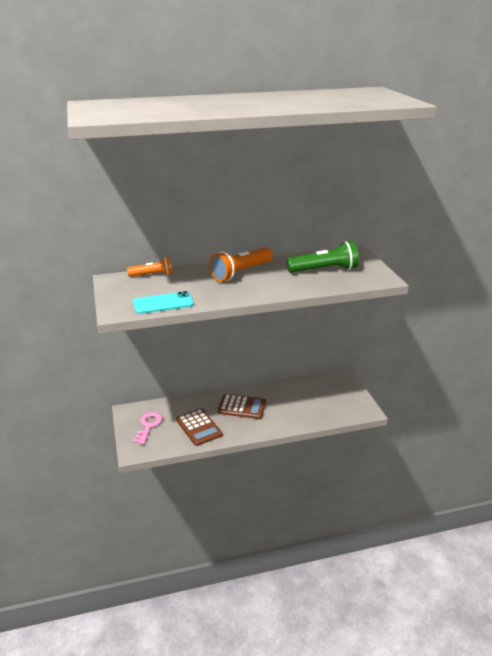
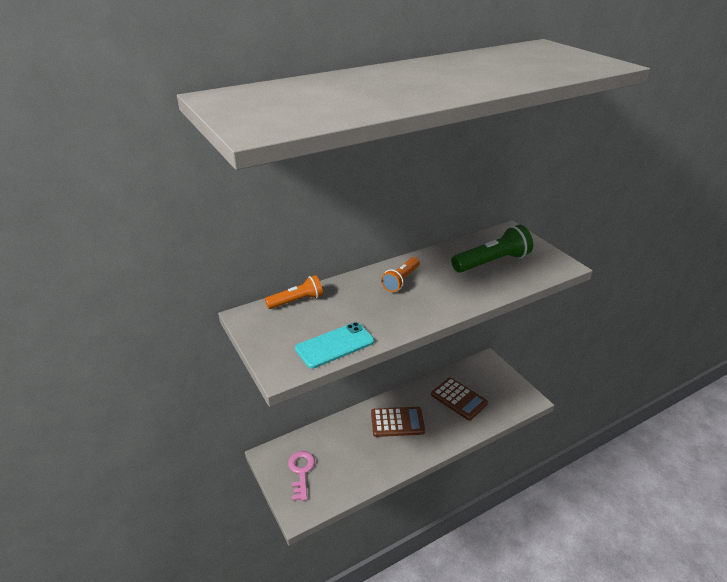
camera: 15 degrees left, 5 degrees up
(199, 427) = (361, 461): brown calculator -> brown calculator (459, 399)
(241, 272) = (401, 280): orange flashlight -> orange flashlight, size x0.63

